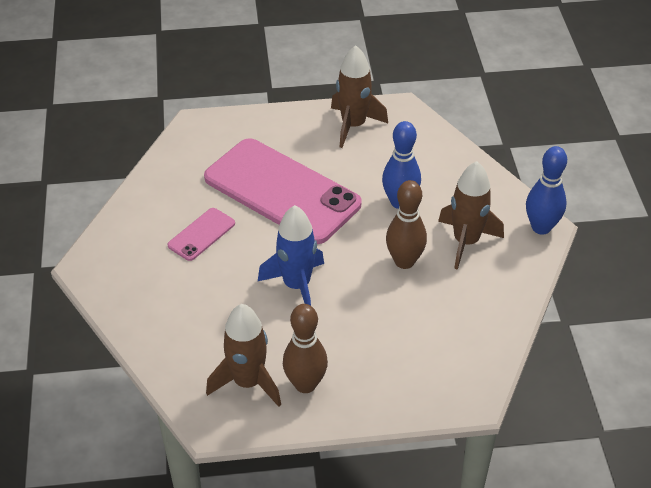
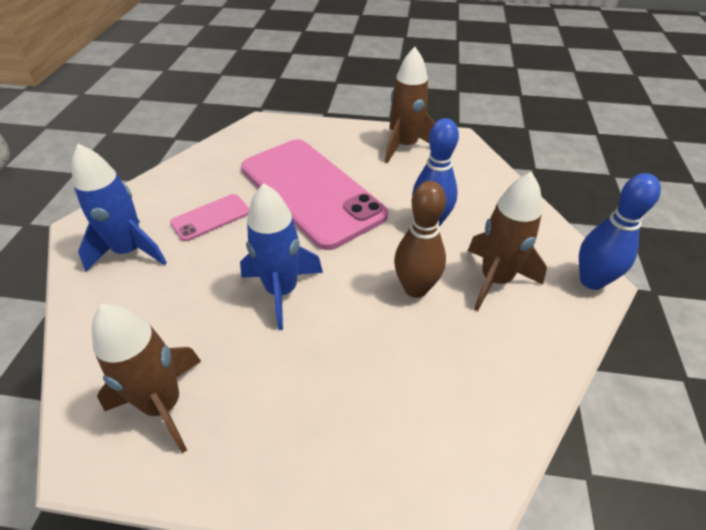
camera: 15 degrees right, 0 degrees up
(146, 279) = (130, 251): none -> blue rocket
(305, 384) = (232, 426): brown bowling pin -> none

